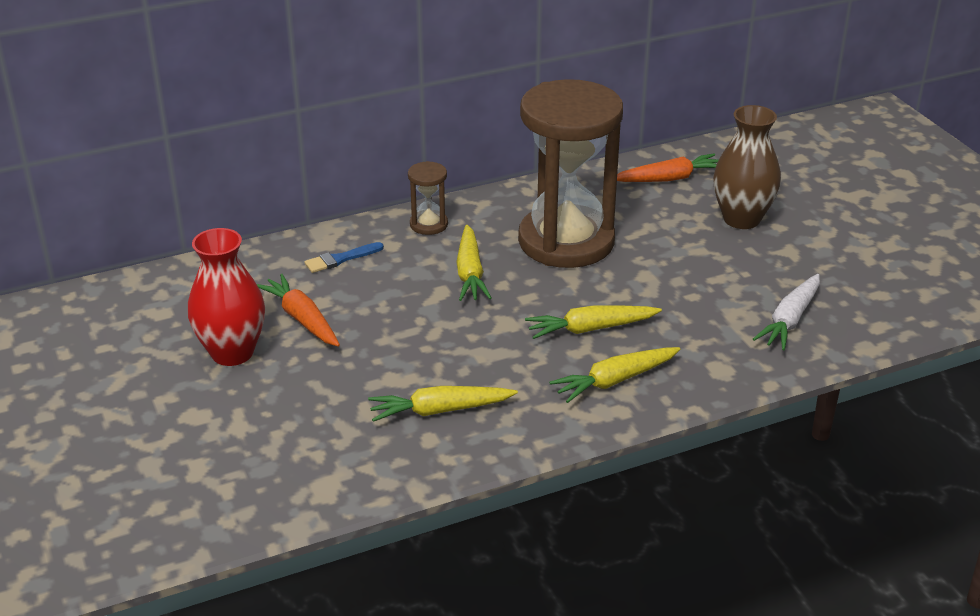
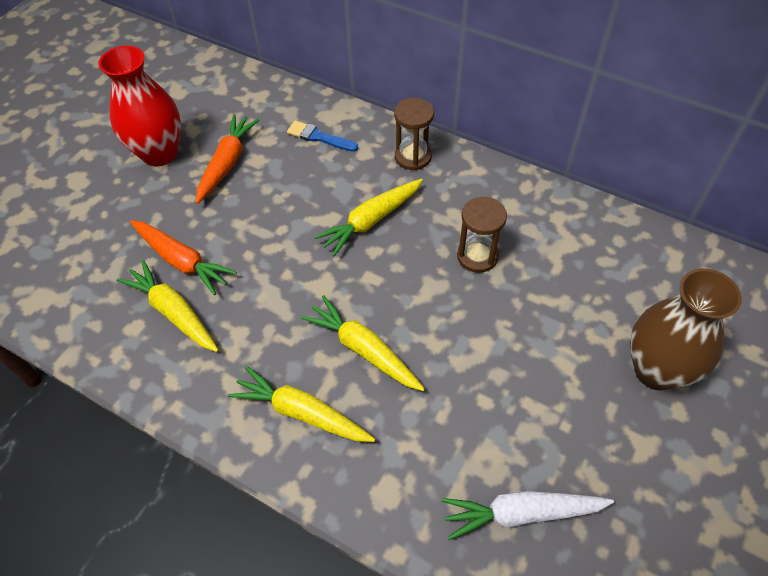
camera: 55 degrees right, 20 degrees up
(566, 241) = (477, 256): brown hourglass -> brown hourglass, size x0.40
(669, 178) = (659, 272): orange carrot -> orange carrot (182, 261)

